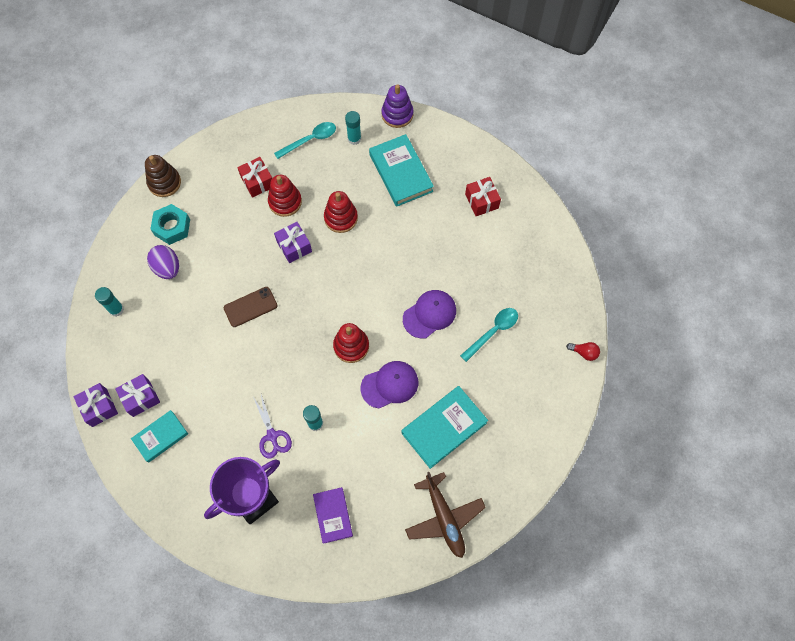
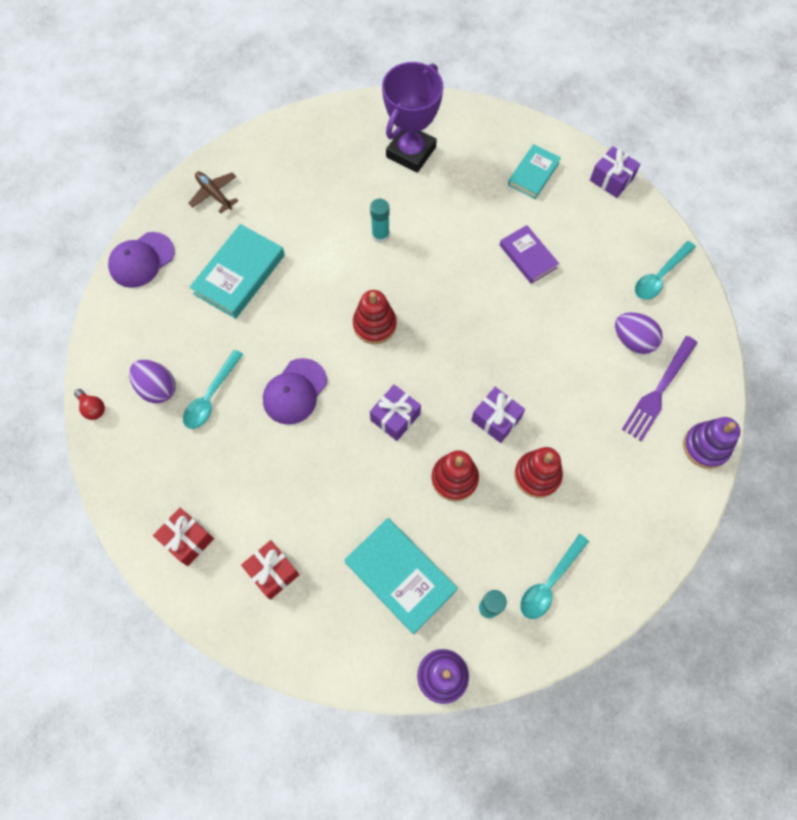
camera: 160 degrees right, 0 degrees up
(116, 309) = (659, 276): turquoise glue stick -> turquoise spoon
(141, 398) = (575, 201): purple gift -> purple gift (395, 417)
(164, 183) = (705, 446): brown stacking toy -> purple stacking toy
(172, 227) = (658, 391): turquoise nut -> purple fork
(250, 307) = (511, 329): brown phone -> none
(257, 182) = (587, 491): red gift -> red gift (187, 539)
(272, 436) = (420, 210): purple scissors -> none
(333, 515) = (327, 162): purple book -> purple book (528, 256)
(390, 385) = (314, 298): purple cap -> purple cap (141, 260)
(444, 518) = (214, 194): brown plane -> brown plane, size x0.63
(532, 352) = (157, 388): none -> purple egg
(584, 353) = (93, 408): red light bulb -> red light bulb turned 135 degrees counterclockwise

